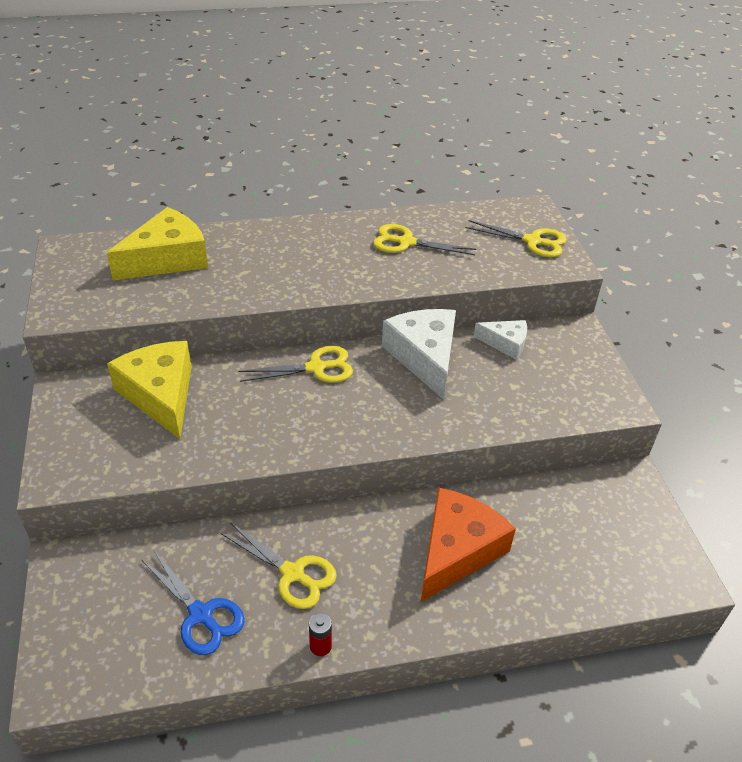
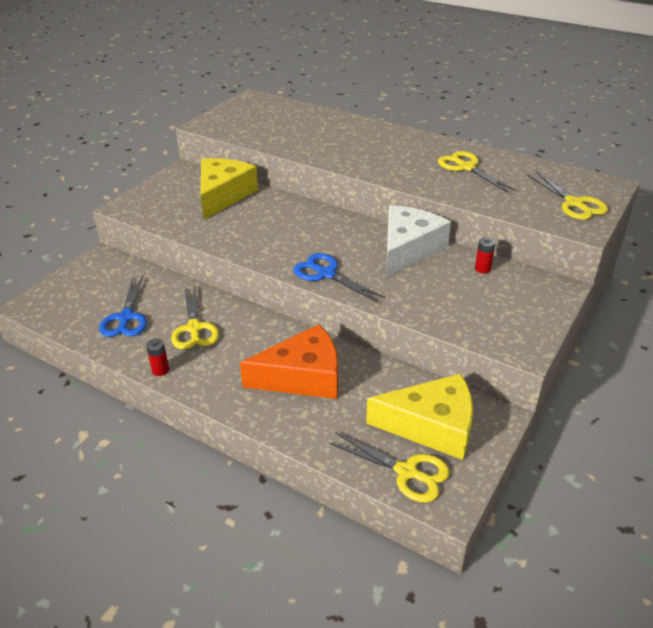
camera: 45 degrees right, 5 degrees down
(167, 259) = (297, 121): yellow cheese -> yellow cheese (431, 426)
(316, 368) = (327, 222): yellow scissors -> yellow scissors (406, 472)
(389, 429) = (326, 274): none -> blue scissors
(505, 343) = (482, 269): white cheese -> red battery

